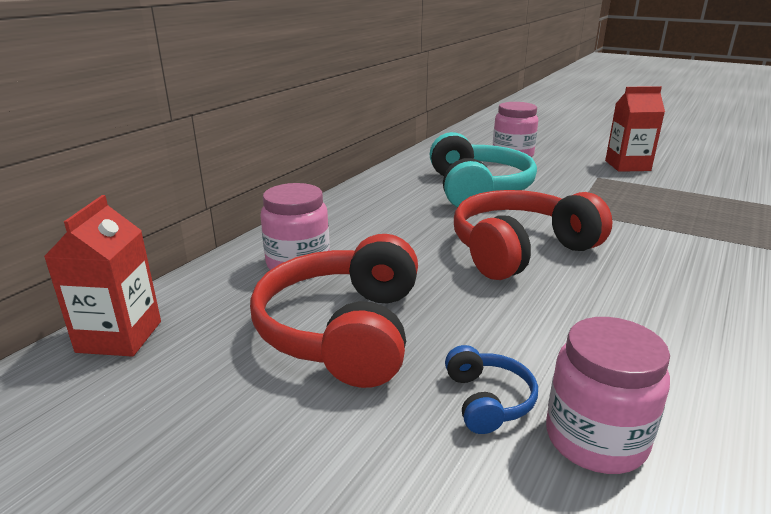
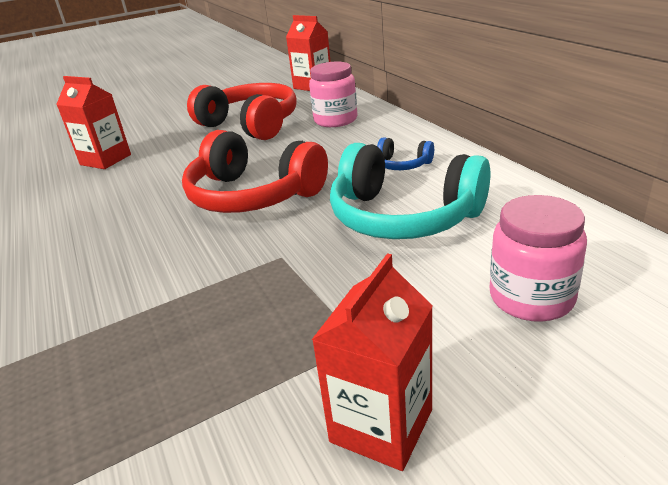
camera: 125 degrees right, 5 degrees up
(487, 400) = (158, 145): blue headphones -> blue headphones (402, 164)
(520, 250) = (253, 195): red headphones -> red headphones turned 120 degrees clockwise
(595, 439) = (105, 160): pink jar -> red carton

